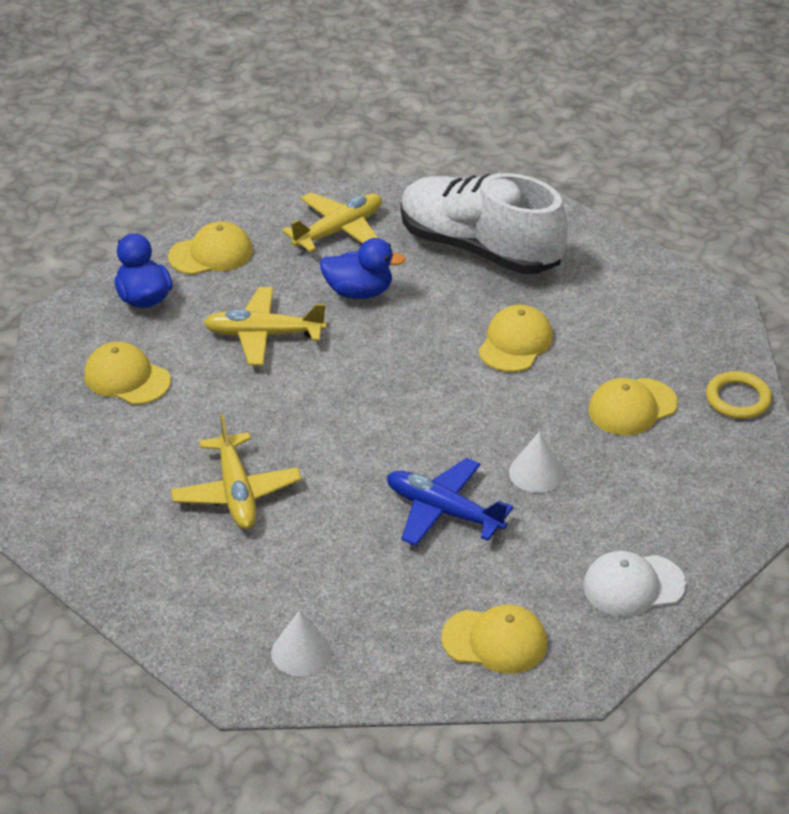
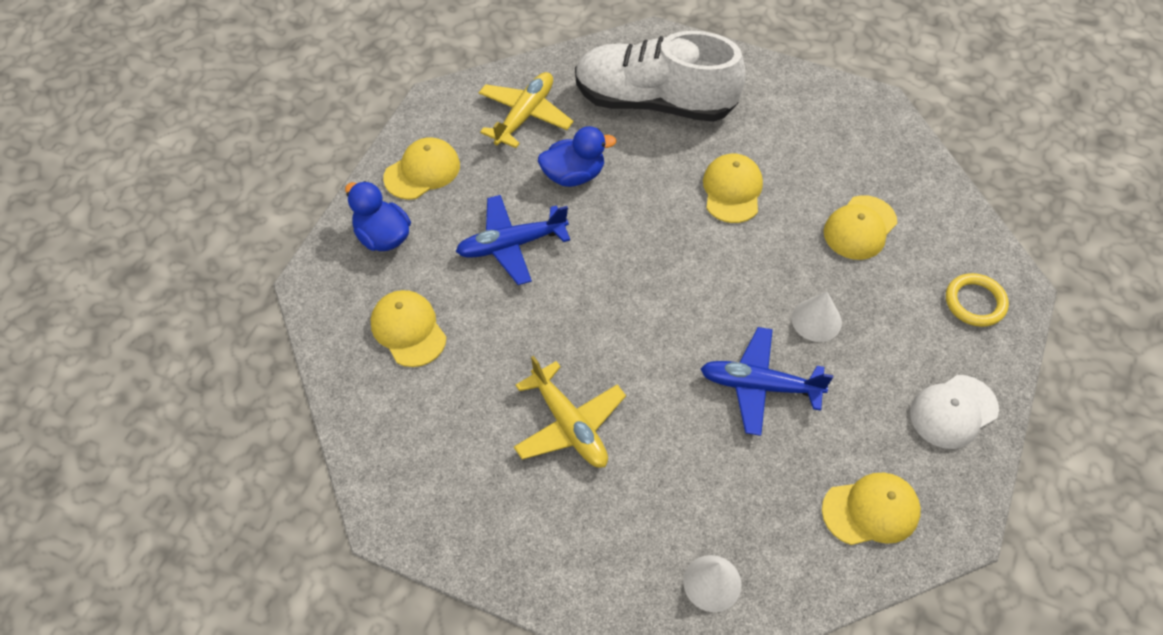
camera: 20 degrees left, 15 degrees up
(126, 378) = (408, 330): yellow cap -> yellow cap turned 45 degrees clockwise
(263, 335) = (511, 245): yellow plane -> blue plane
(738, 399) = (938, 194): yellow ring -> yellow ring (975, 302)

